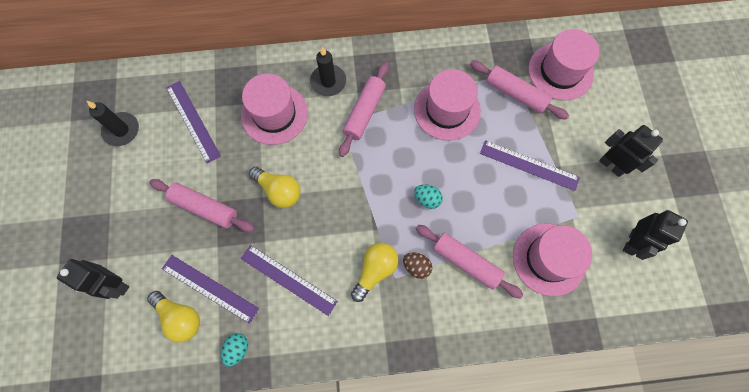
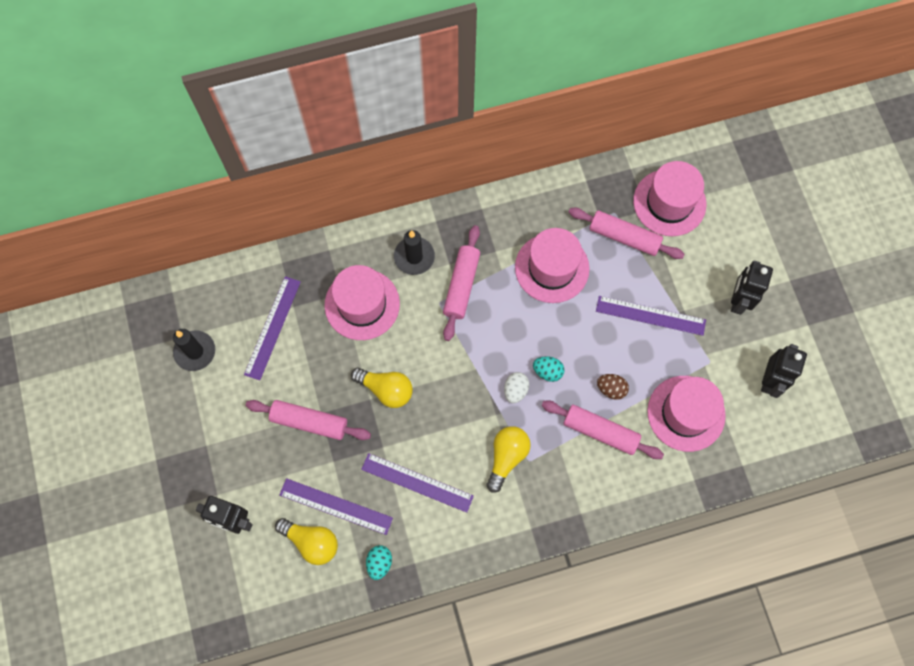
camera: 10 degrees left, 0 degrees up
(193, 121) = (272, 327): purple ruler -> purple ruler turned 60 degrees clockwise
(394, 211) = (515, 390): none -> white egg
(416, 267) = (549, 445): brown egg -> brown egg (611, 389)
(611, 165) = (738, 301): black robot -> black robot turned 105 degrees counterclockwise

